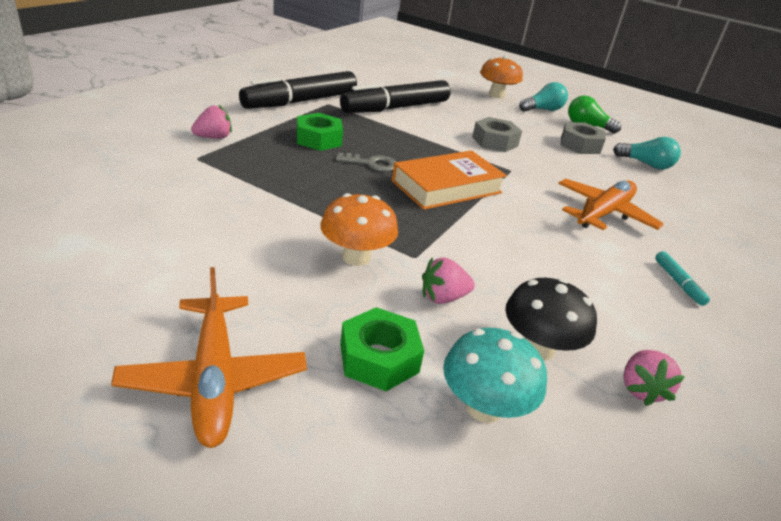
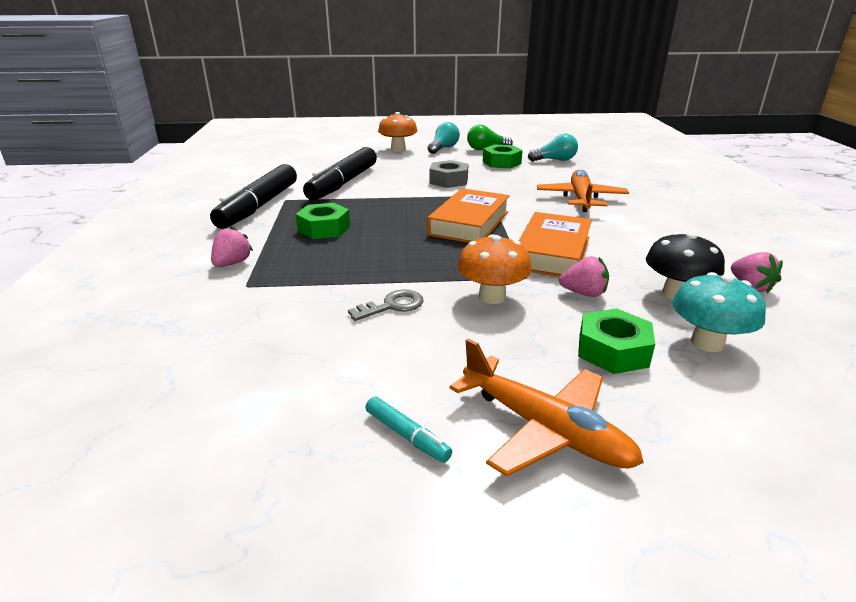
camera: 30 degrees left, 5 degrees down
(371, 164) = (393, 229): grey key -> grey key (392, 306)
(443, 297) = (584, 293): pink strawberry -> pink strawberry turned 120 degrees counterclockwise
(480, 248) = (552, 252): none -> orange book
(580, 145) = (501, 163): grey nut -> green nut
(678, 283) = (675, 221): turquoise marker -> turquoise marker (407, 435)

